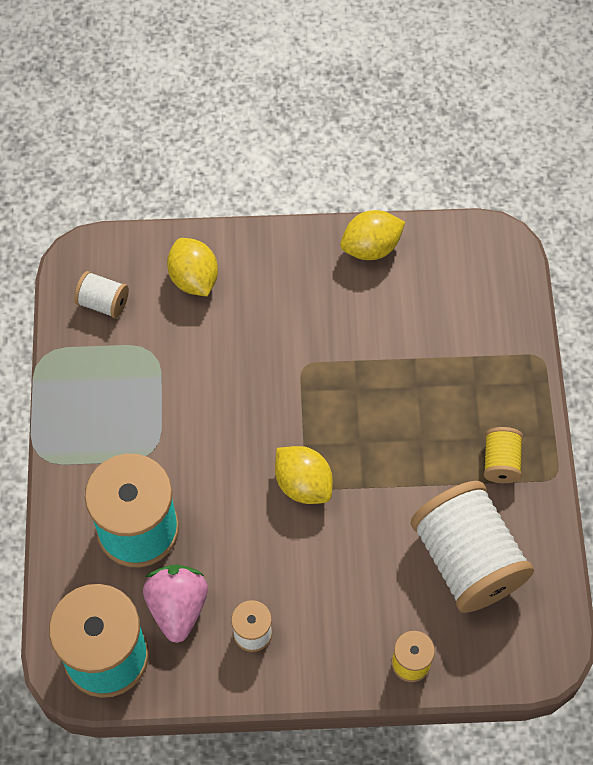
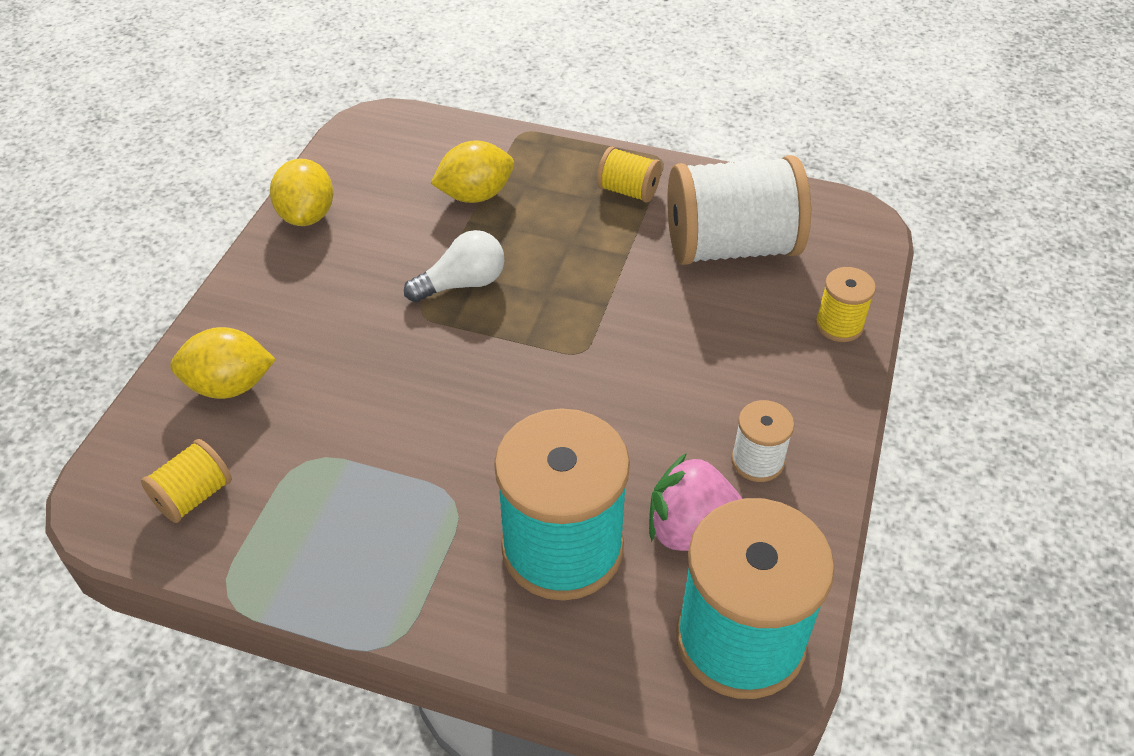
camera: 70 degrees left, 15 degrees down
(103, 303) = (194, 496): white spool -> yellow spool
(303, 484) = (577, 357): yellow lemon -> yellow lemon (475, 195)
(344, 381) = (462, 284): none -> white light bulb

